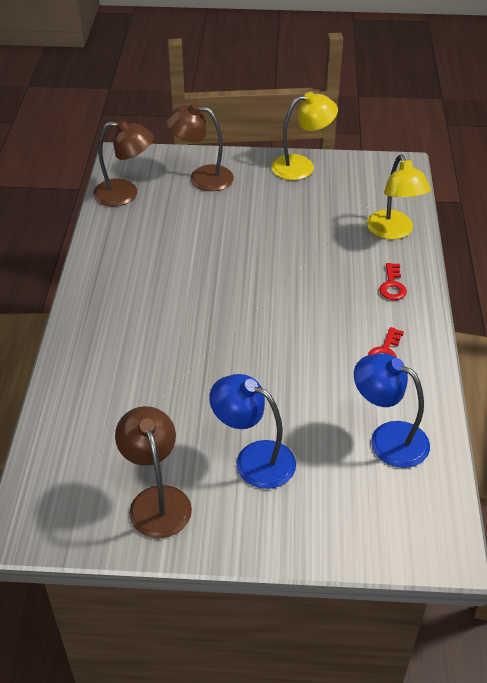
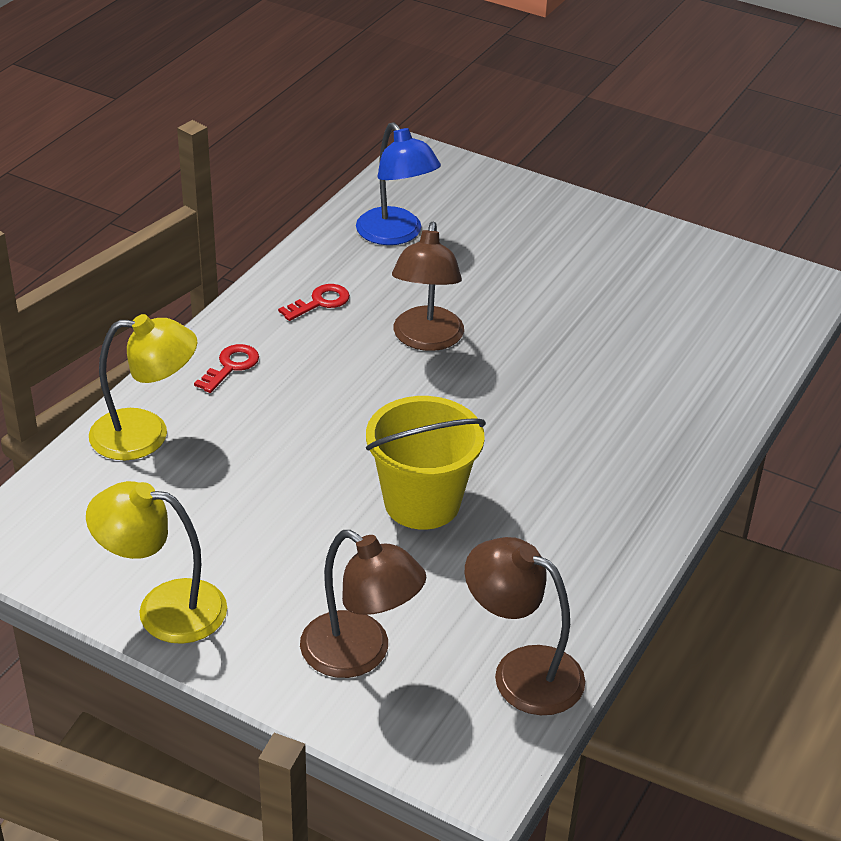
camera: 155 degrees left, 5 degrees down
(157, 500) = (666, 264): brown lamp -> brown lamp (426, 339)
(221, 248) = (422, 502): none -> yellow bucket
(254, 459) = (547, 263): blue lamp -> none
(393, 232) = (146, 435): yellow lamp -> yellow lamp turned 75 degrees clockwise

